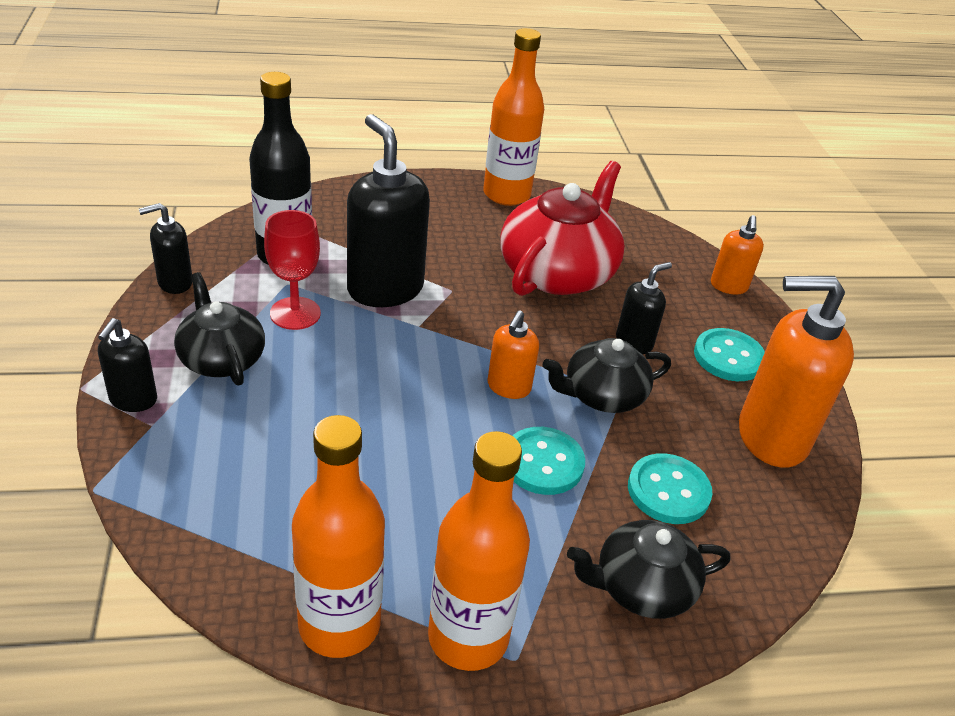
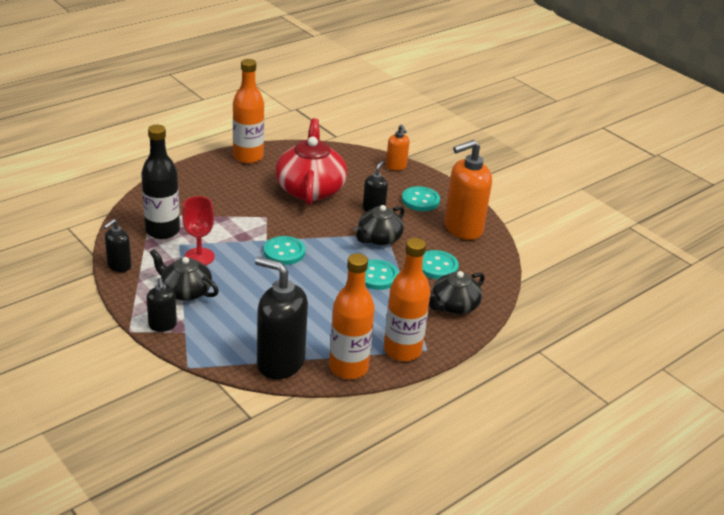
camera: 30 degrees left, 5 degrees down
(385, 289) = (232, 228): black soap dispenser -> black soap dispenser (280, 363)
(427, 356) = (284, 252): none -> turquoise button
(508, 387) = (334, 251): orange soap dispenser -> none

